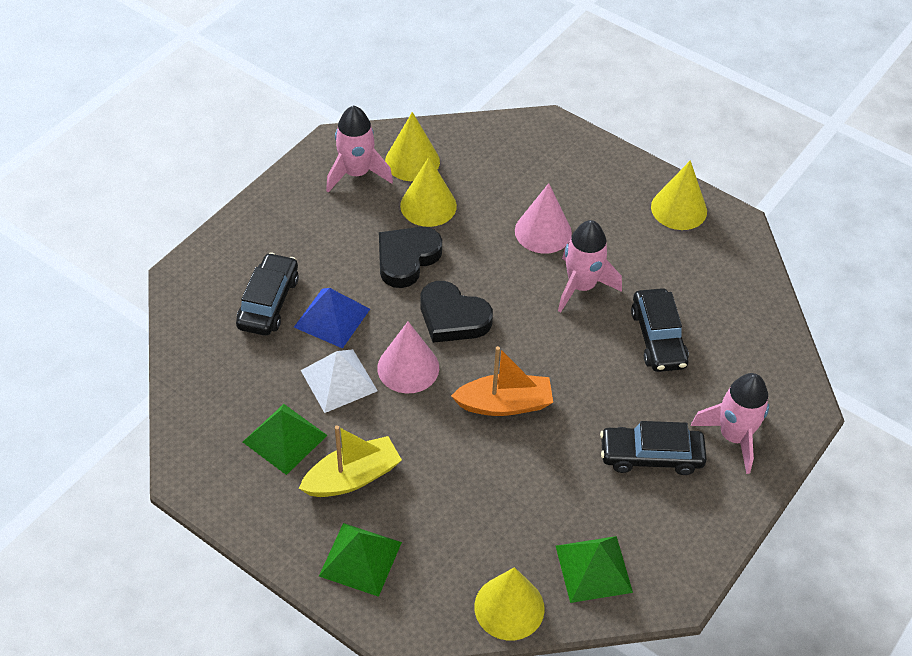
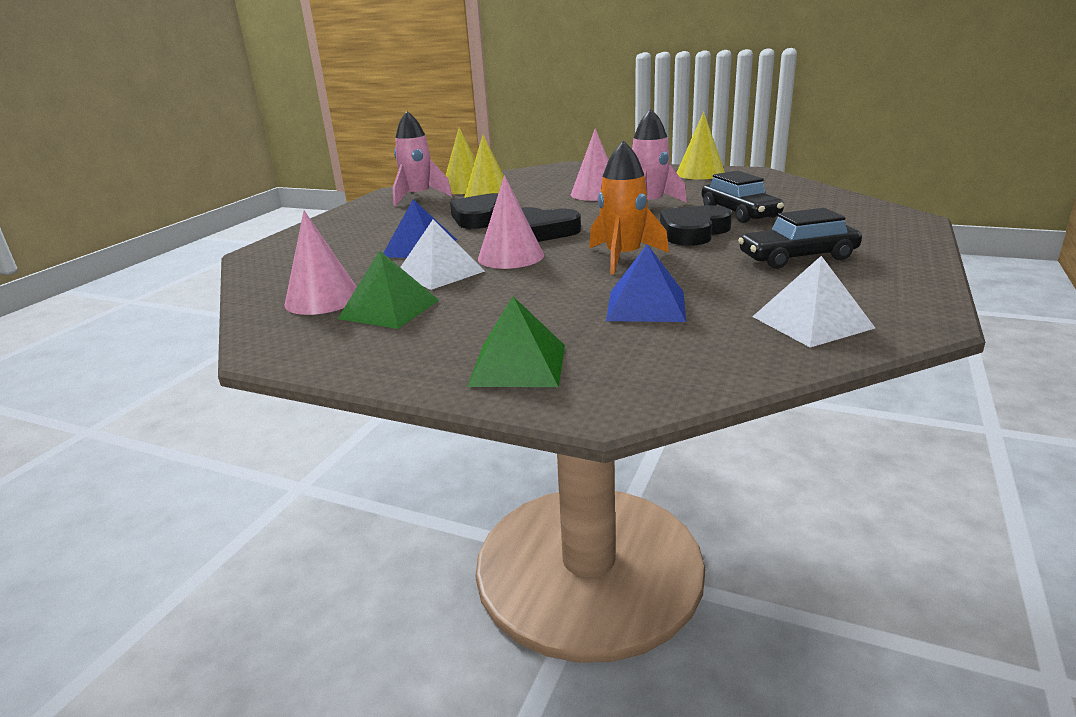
camera: 10 degrees left, 25 degrees down
(234, 401) = (323, 299): none -> pink cone
(268, 302) = (351, 251): black car -> none
(352, 477) = (480, 317): yellow boat -> none
(485, 501) = (646, 305): none -> blue pyramid
(504, 404) = (623, 257): orange boat -> orange rocket
(509, 607) = (738, 364): yellow cone -> none
(591, 369) = (693, 232): none -> black heart
(593, 568) = (812, 322): green pyramid -> white pyramid
(733, 436) = (864, 237): pink rocket -> none

